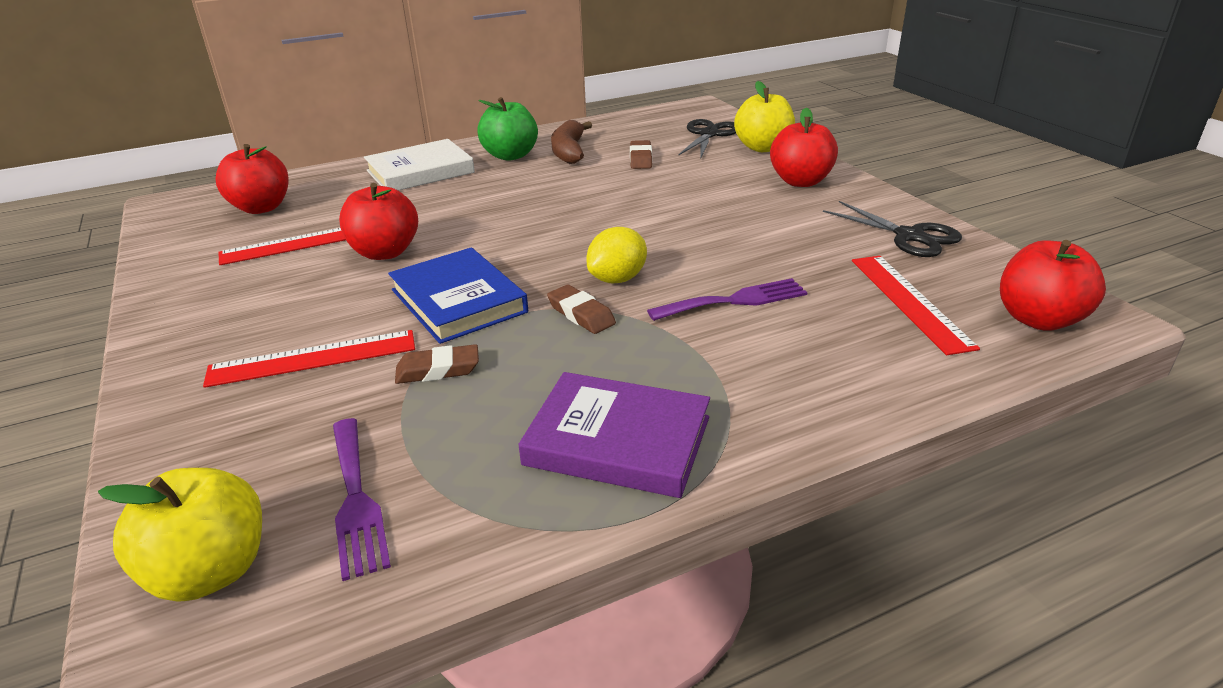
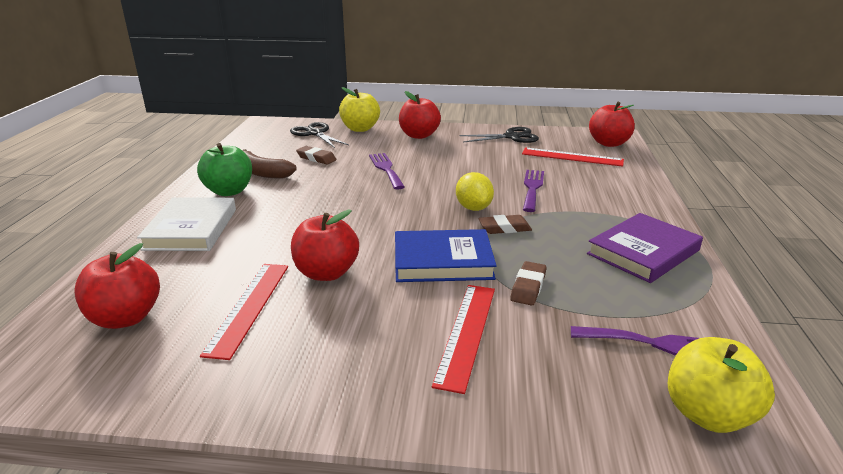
camera: 60 degrees left, 5 degrees down
(663, 198) = (386, 169): none -> purple fork

